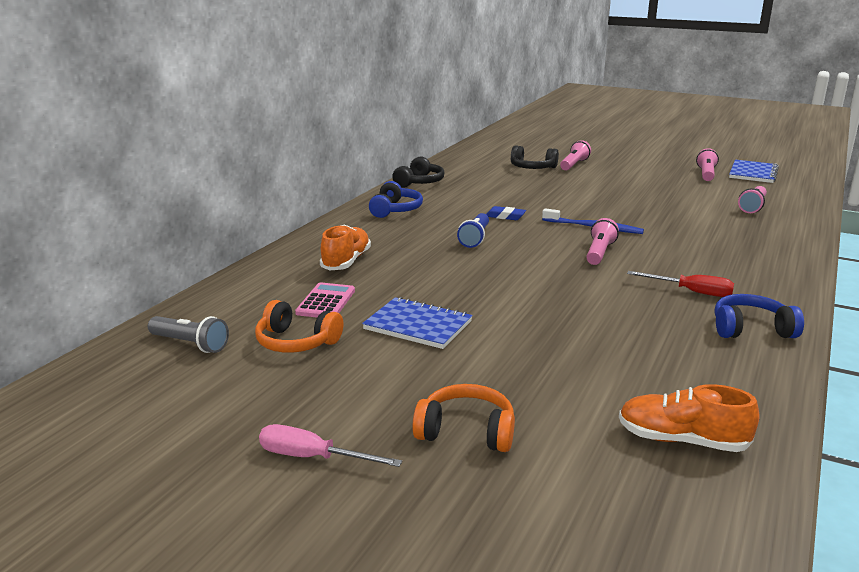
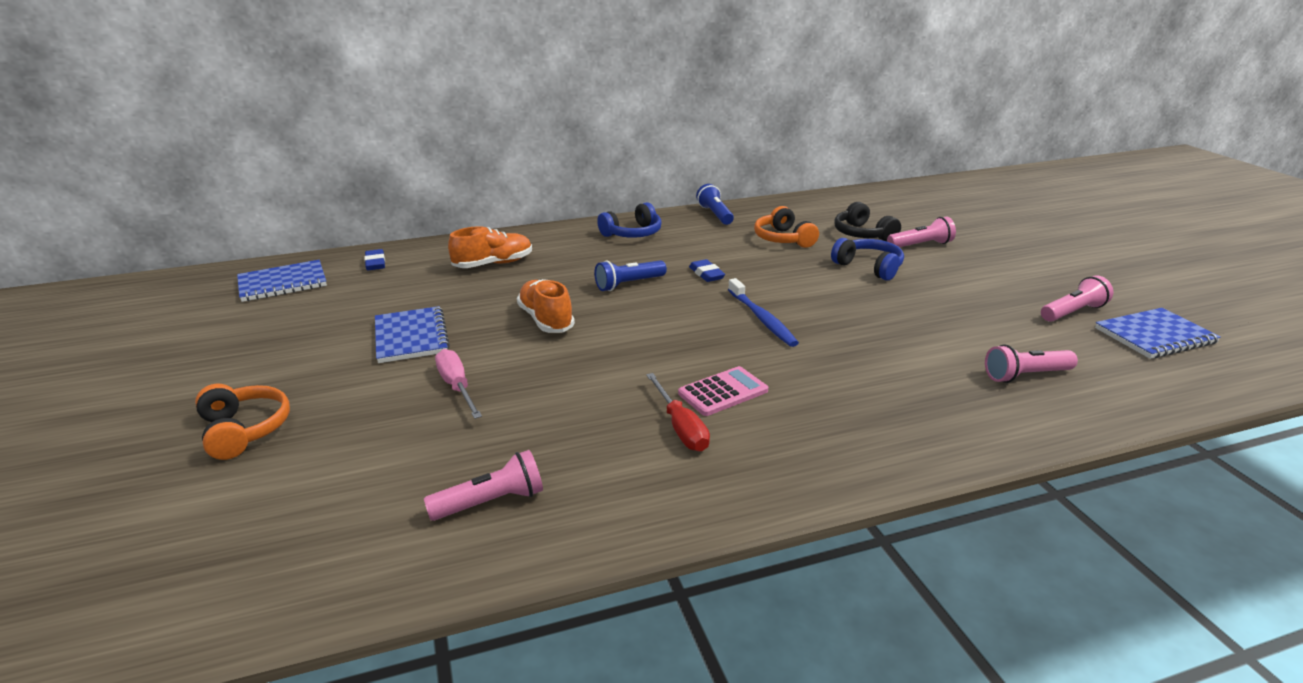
camera: 45 degrees right, 5 degrees up
(190, 344) = (282, 283): grey flashlight -> blue notebook
(240, 298) = (375, 263): none -> blue eraser
(296, 342) = (326, 311): orange headphones -> orange headphones (783, 239)
(313, 457) = (156, 391): pink screwdriver -> pink screwdriver (457, 387)
(326, 302) = (408, 290): pink calculator -> pink calculator (723, 392)
(419, 182) = (715, 214): black headphones -> blue flashlight
(599, 253) = (699, 346): pink flashlight -> pink flashlight (491, 502)
(682, 440) = (321, 539): orange shoe -> orange shoe (546, 320)
(751, 329) = (634, 495): blue headphones -> blue headphones (869, 267)

